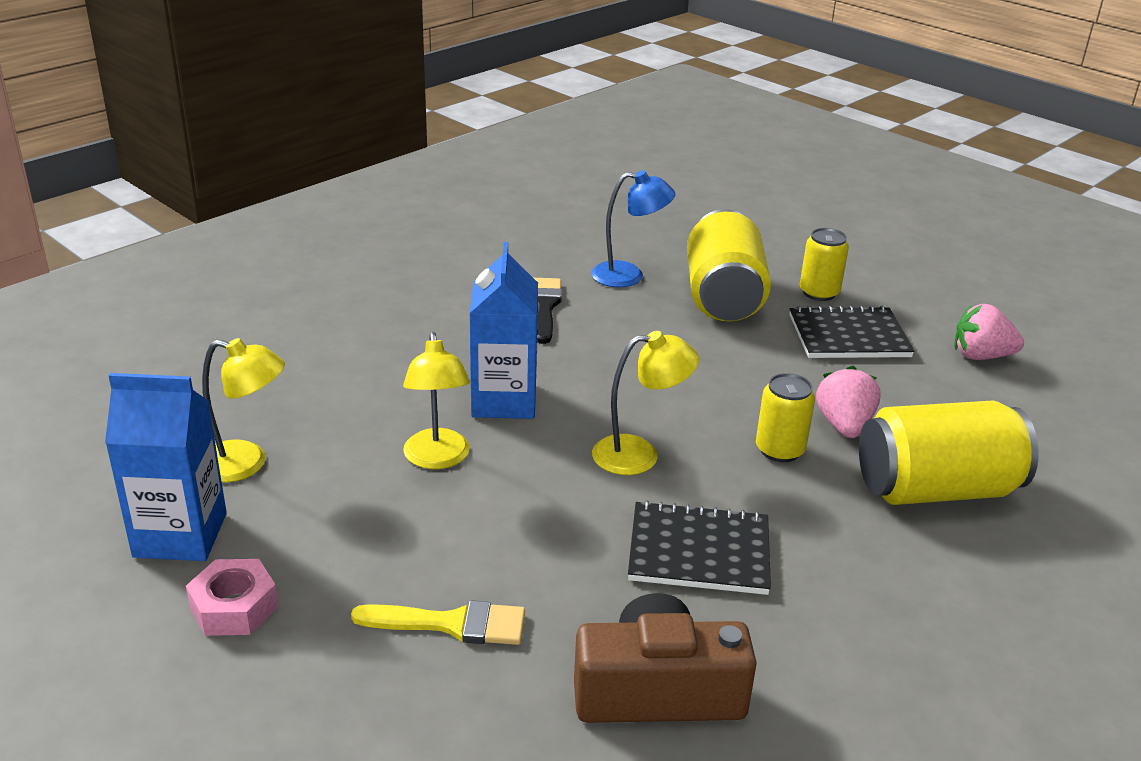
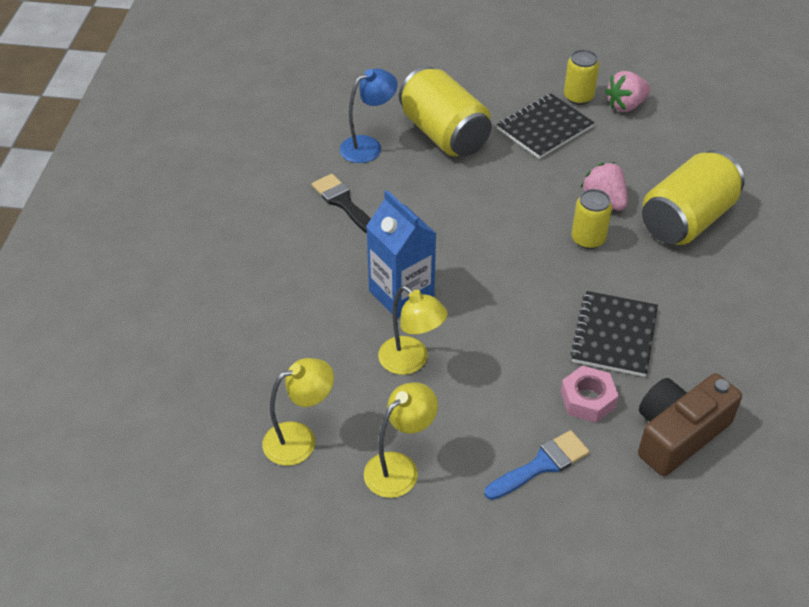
camera: 35 degrees left, 15 degrees up
(180, 535) = (324, 513): blue carton -> none
(234, 607) = (415, 536): pink nut -> pink nut (587, 399)
(451, 624) = (541, 465): yellow brush -> blue brush
(639, 455) = (519, 288): yellow lamp -> yellow lamp (399, 467)
(699, 551) = (614, 335): black notebook -> black notebook turned 45 degrees counterclockwise
(819, 293) = (495, 100): yellow can -> yellow can (578, 97)

